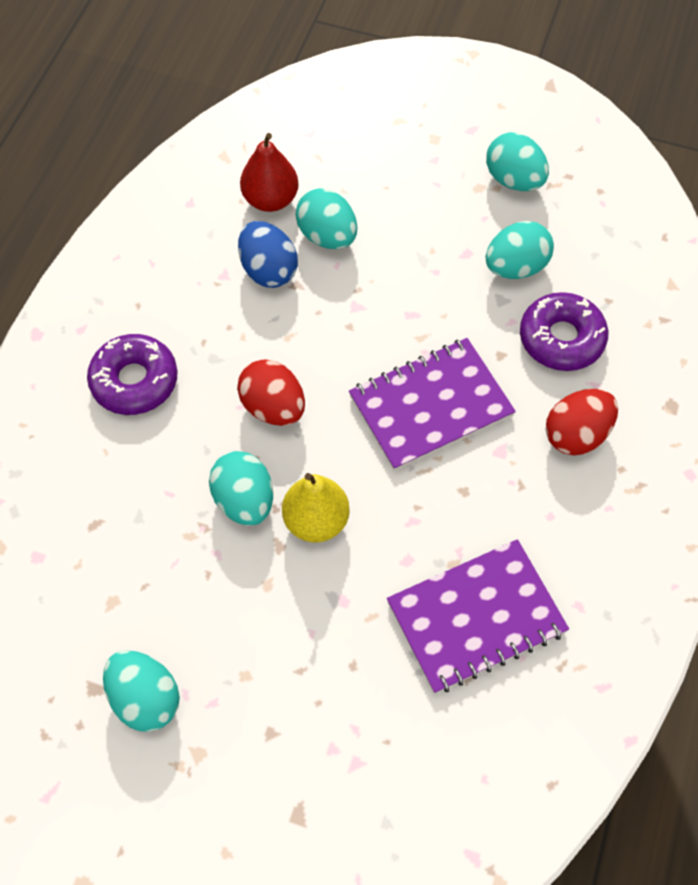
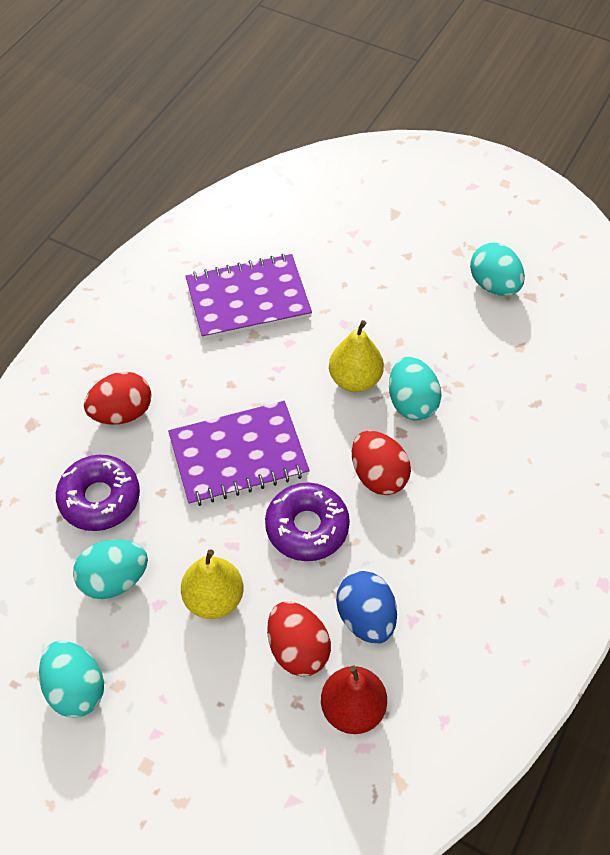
camera: 170 degrees left, 5 degrees down
(134, 381) = (504, 520): purple donut -> purple donut (307, 527)
(327, 236) = (298, 649): turquoise egg -> red egg
(415, 265) = (214, 598): none -> yellow pear

